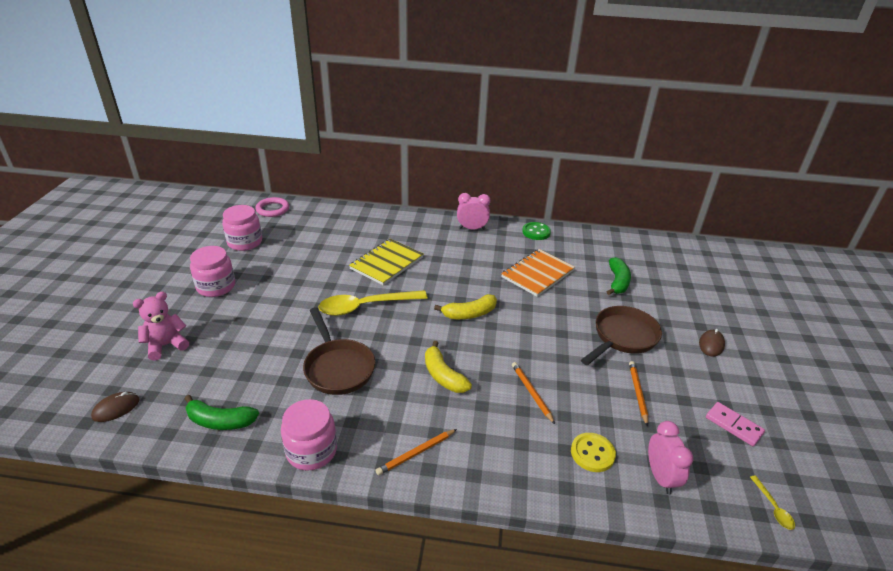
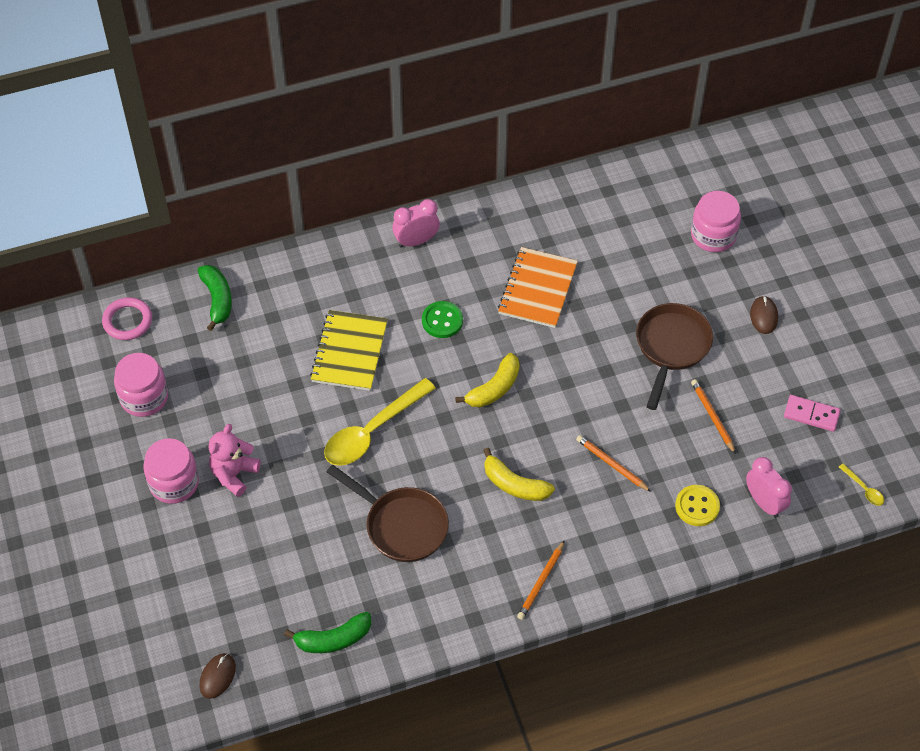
camera: 25 degrees left, 20 degrees up
(166, 345) = (195, 585): pink teddy bear -> pink teddy bear (234, 474)
(311, 450) = (444, 625): pink jar -> pink jar (713, 235)
(536, 232) = (500, 212): green button -> green button (442, 321)
(617, 282) = (634, 261): green banana -> green banana (217, 299)

